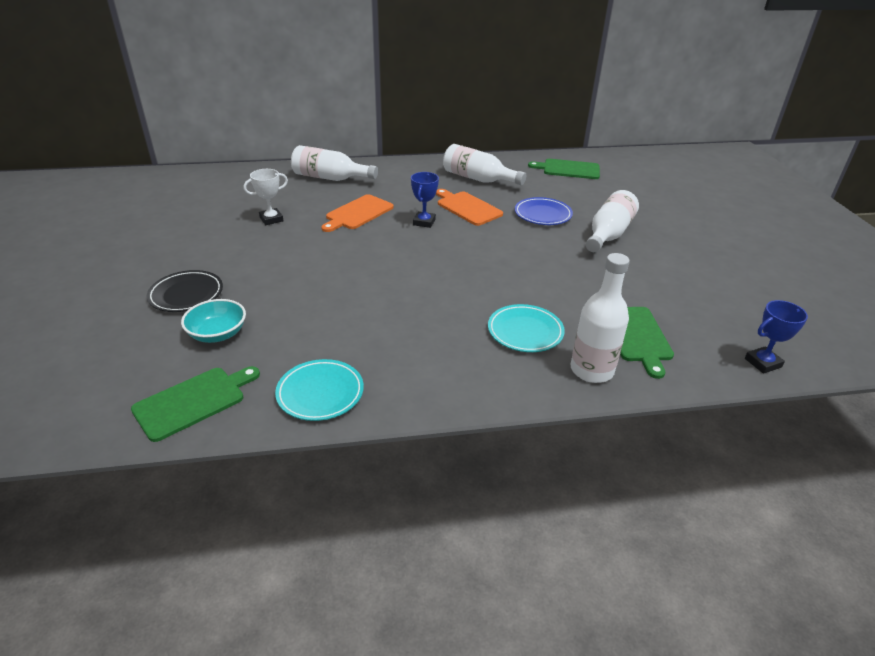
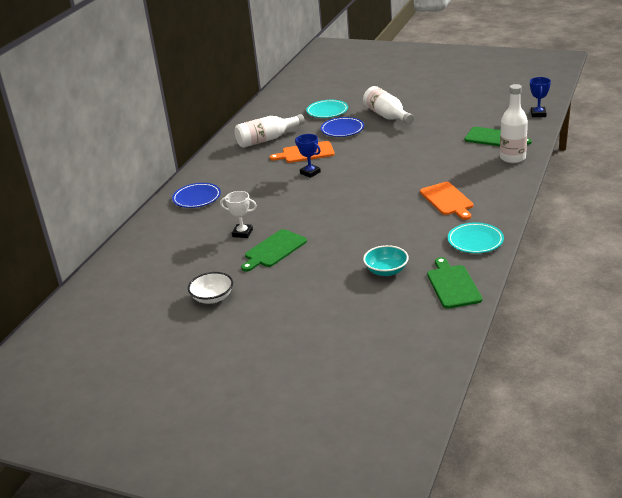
camera: 55 degrees left, 5 degrees down
(138, 238) = (212, 298): none -> white bowl
(186, 295) = (325, 280): black plate -> none
(271, 219) = (242, 233): white trophy -> white trophy turned 75 degrees counterclockwise
(330, 178) = (197, 198): white bottle -> blue plate
(357, 213) = (270, 196): orange cutting board -> orange cutting board (447, 200)
(525, 332) = (466, 167): turquoise plate -> turquoise plate (327, 111)
(568, 169) = (288, 104): green cutting board -> green cutting board (273, 250)

